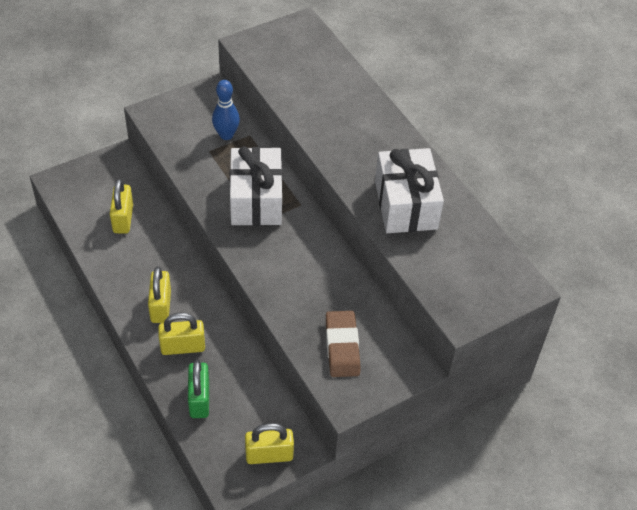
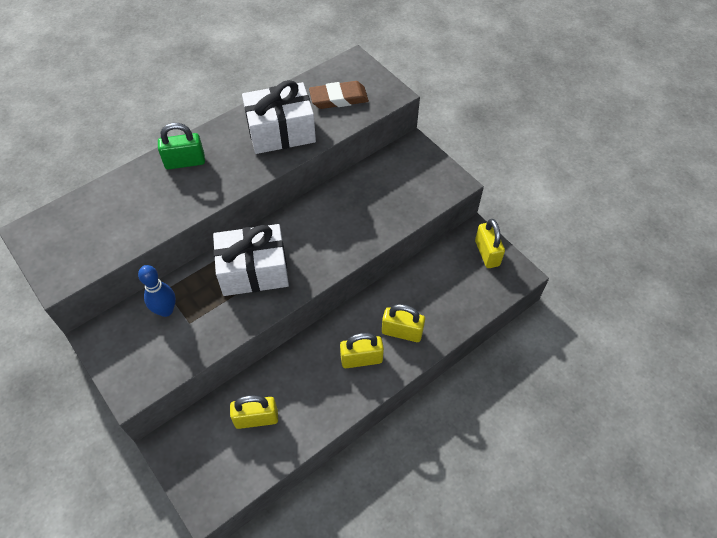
camera: 95 degrees left, 5 degrees up
(183, 347) = (402, 332): yellow padlock -> yellow padlock turned 60 degrees counterclockwise
(199, 399) = (451, 309): green padlock -> green padlock (185, 162)
(342, 346) = (405, 190): brown eraser -> brown eraser (338, 98)

